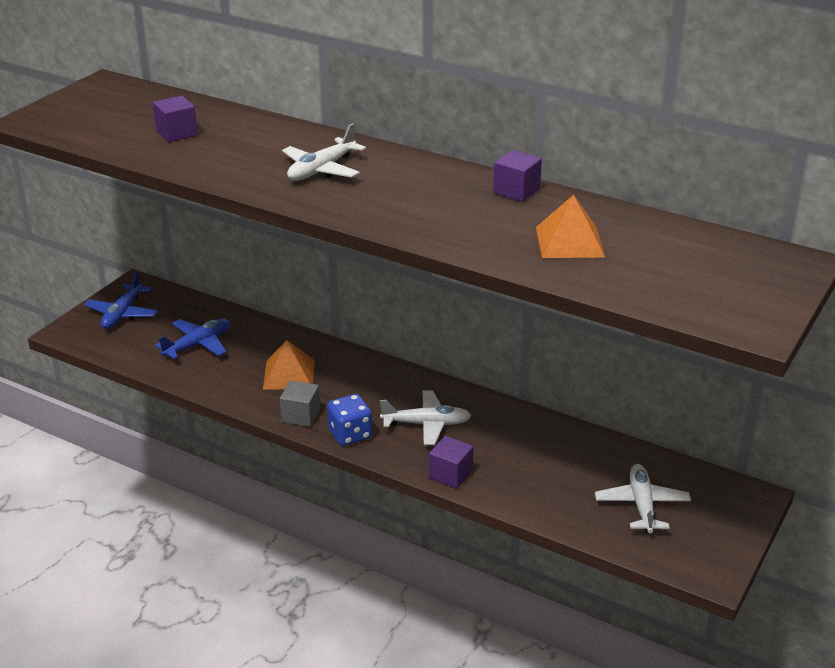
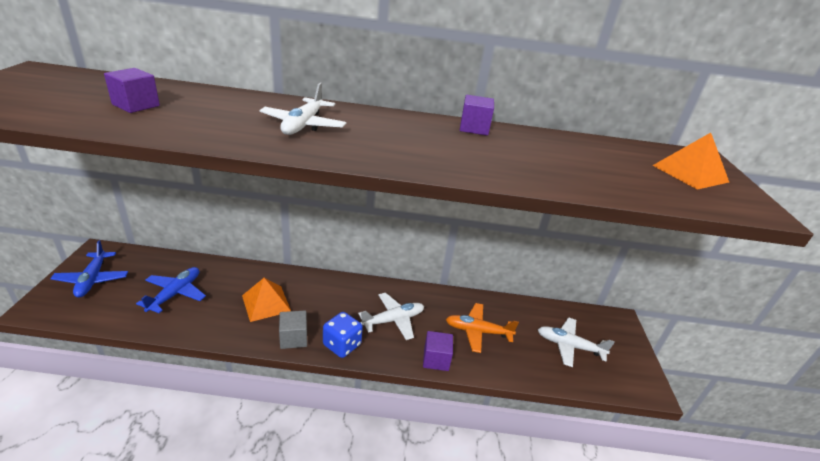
camera: 30 degrees left, 0 degrees up
(526, 460) = (477, 331): none -> orange plane
(569, 242) = (556, 161): orange pyramid -> orange pyramid (690, 173)
(641, 505) = (569, 346): white plane -> white plane turned 45 degrees counterclockwise

